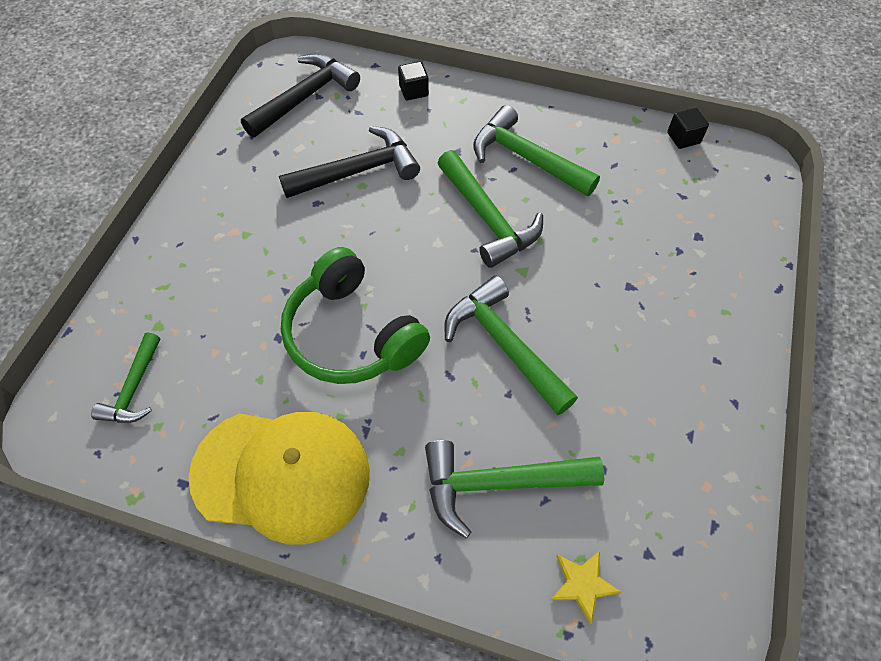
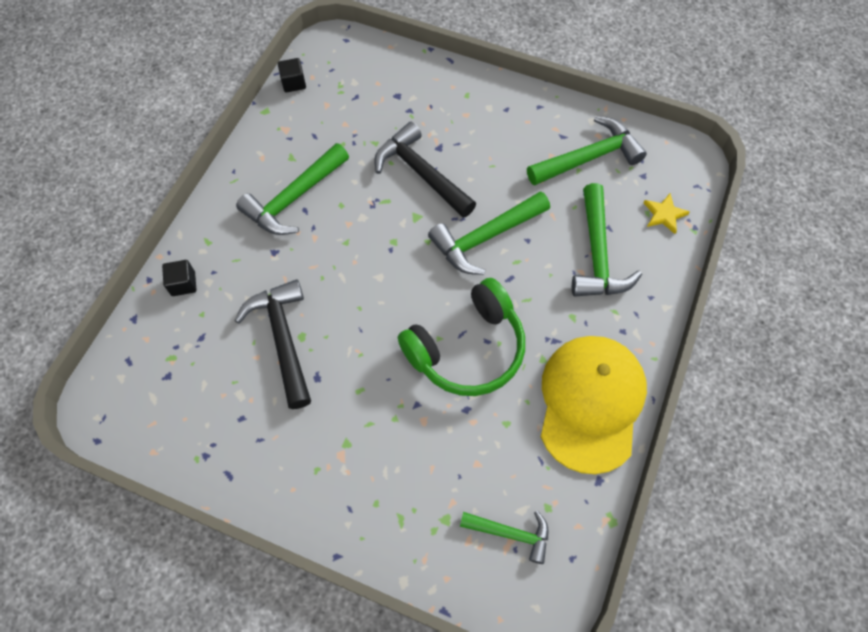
camera: 85 degrees left, 5 degrees up
(305, 97) = (166, 389): black hammer -> black hammer (421, 173)
(488, 218) = (358, 235): green hammer -> green hammer (589, 157)

